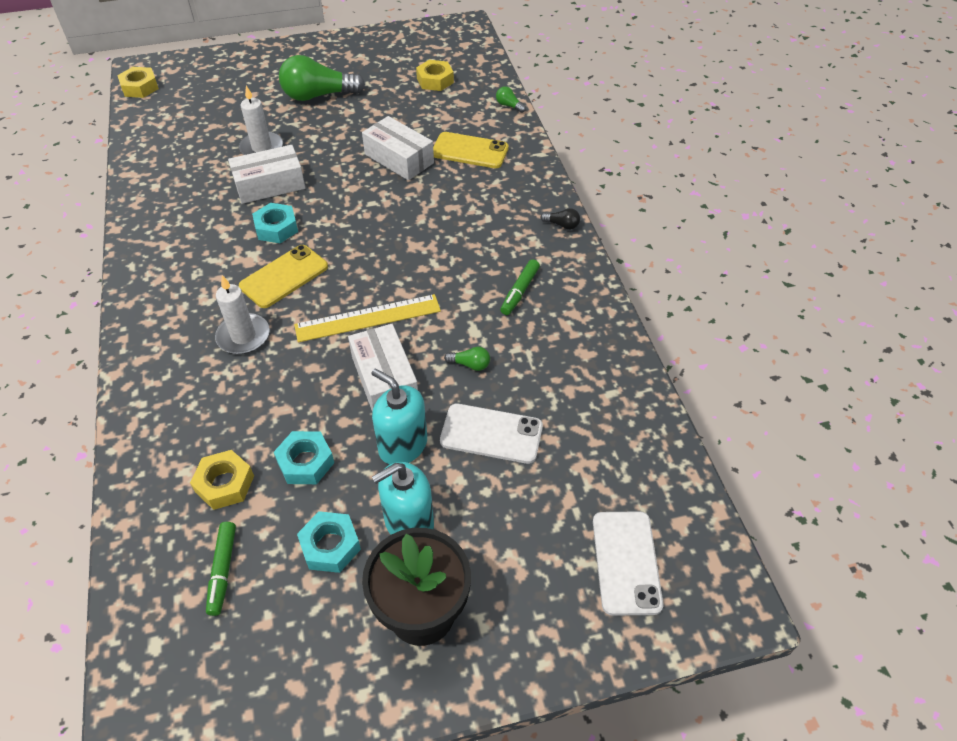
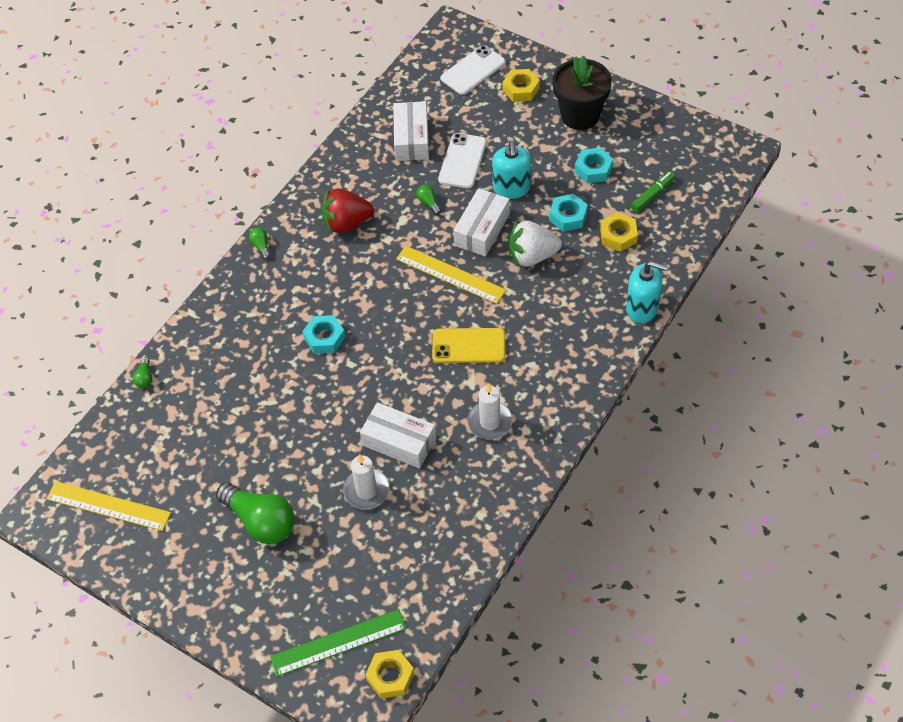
camera: 130 degrees left, 5 degrees up
(193, 81) = (338, 642): none -> green ruler
(243, 336) = (533, 319): white candle -> white candle (490, 422)
(276, 228) = (434, 393): turquoise nut -> turquoise nut (324, 338)
(303, 391) = (532, 256): none -> white strawberry
(399, 159) = (285, 391): white box -> white box (412, 139)
(409, 522) = (547, 152): turquoise soap dispenser -> turquoise soap dispenser (642, 308)
(428, 49) = (108, 506): none -> yellow ruler
(435, 80) = (155, 457): yellow nut -> yellow nut (521, 89)
(470, 151) = (231, 356): yellow phone -> none
(491, 434) = (462, 161): white phone -> white phone turned 45 degrees clockwise
(520, 291) = (347, 223): green marker -> red strawberry
(562, 225) = (261, 246): black light bulb -> green light bulb

